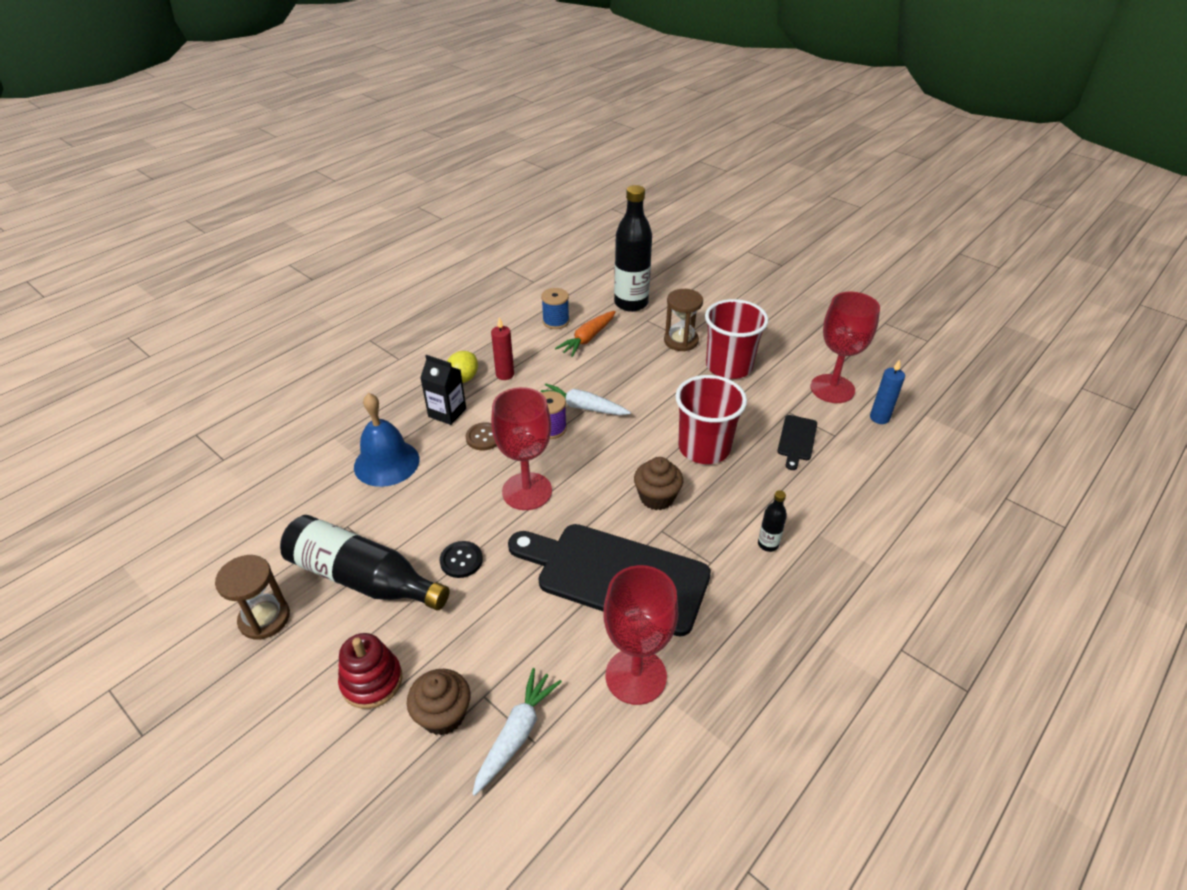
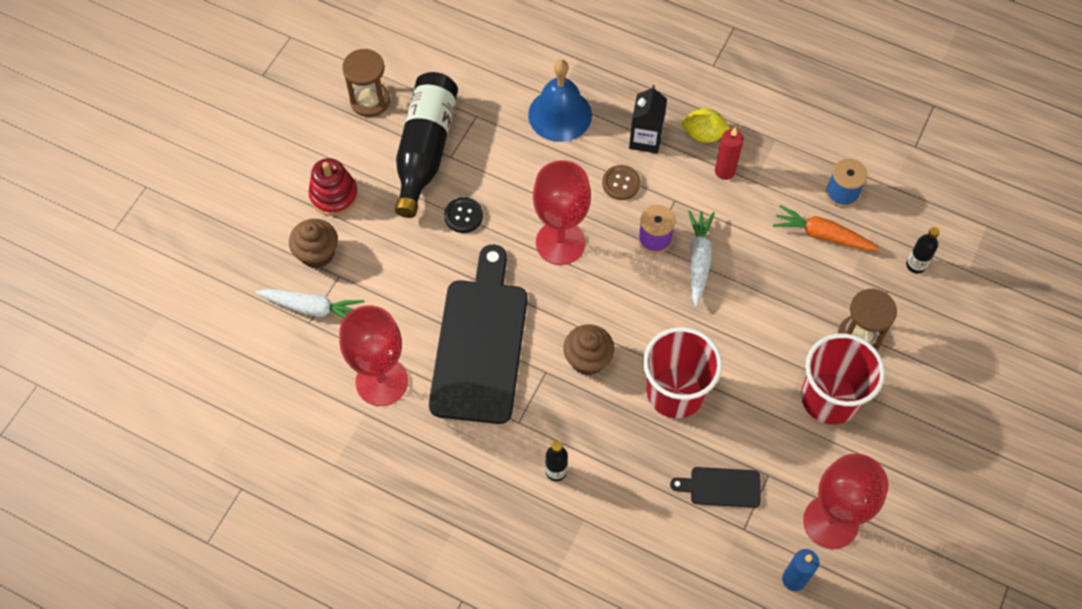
camera: 75 degrees right, 20 degrees up
(631, 303) = (915, 265): black bottle -> black bottle, size x0.44

